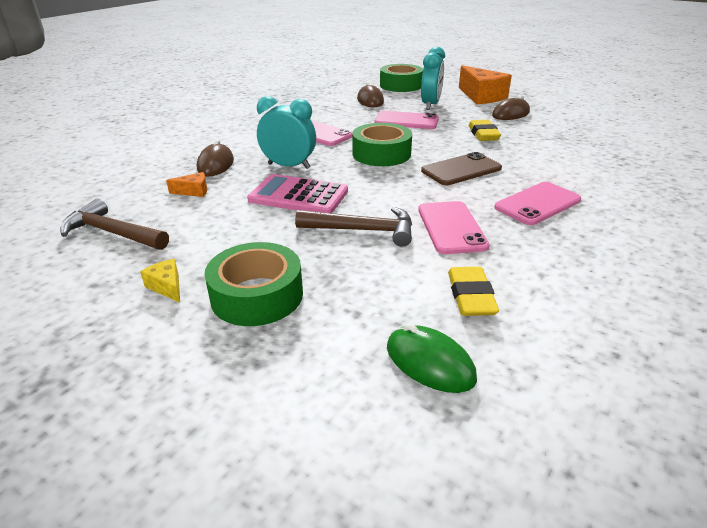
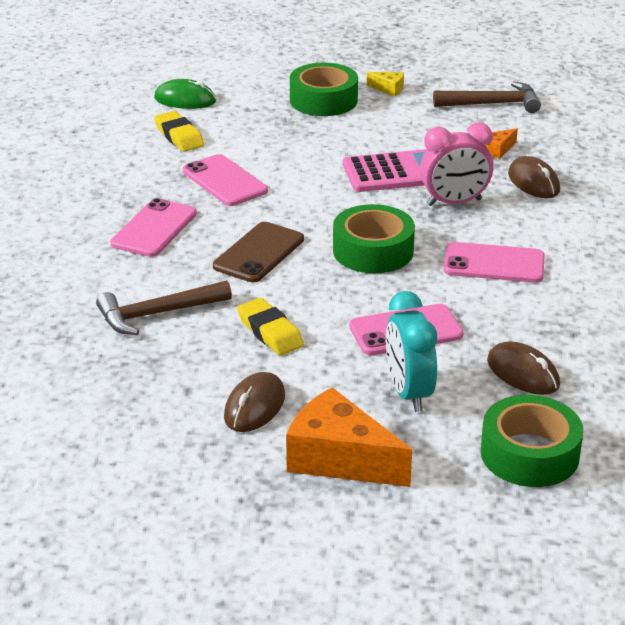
camera: 150 degrees right, 0 degrees up
(289, 166) = (454, 202): turquoise clock -> pink clock
(363, 230) = (298, 158): brown hammer -> brown hammer (157, 314)

